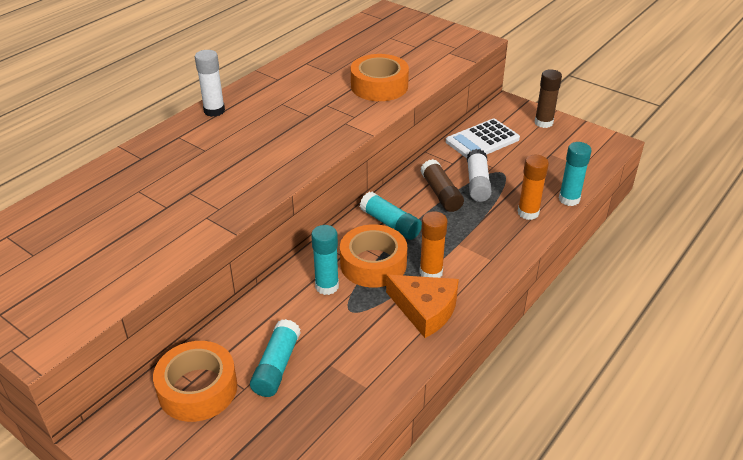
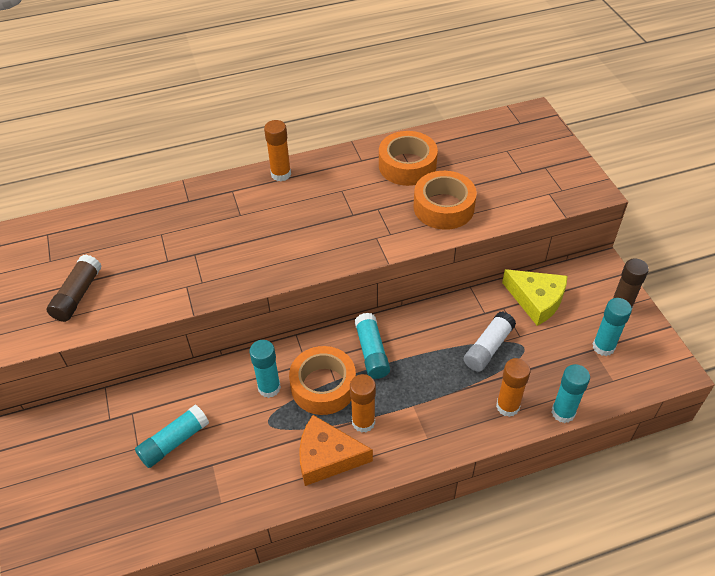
camera: 35 degrees right, 10 degrees up
(197, 389) = (108, 428): orange tape -> orange tape (407, 165)
(214, 111) = (281, 174): white glue stick -> orange glue stick
(425, 309) = (327, 457): orange cheese -> orange cheese turned 120 degrees clockwise
(441, 193) = (444, 342): brown glue stick -> brown glue stick (77, 295)
(482, 140) = (536, 300): white calculator -> yellow cheese
(556, 149) = (603, 347): none -> turquoise glue stick

